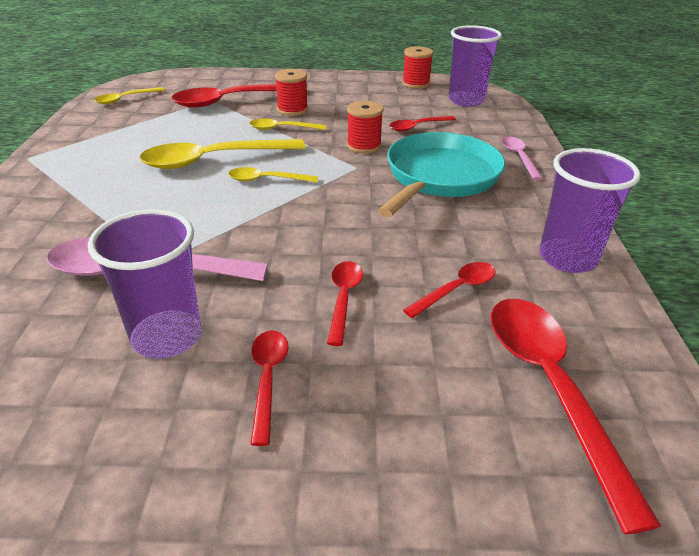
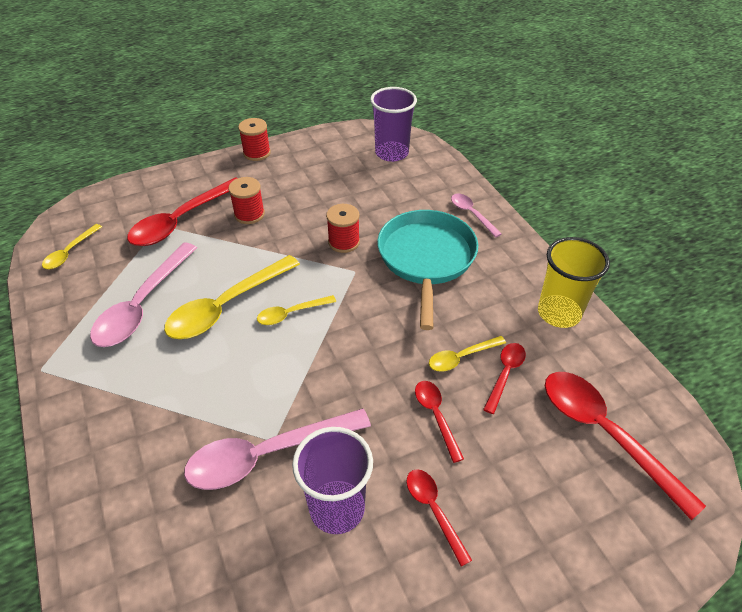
camera: 25 degrees left, 10 degrees up
(146, 141) = (142, 305): none -> pink spoon
(282, 129) = (258, 243): yellow spoon -> yellow spoon (461, 357)
(415, 84) = (336, 142): red spool -> red spool (257, 153)
(417, 127) = (372, 202): red spoon -> none
(567, 258) = (559, 313): purple cup -> yellow cup

